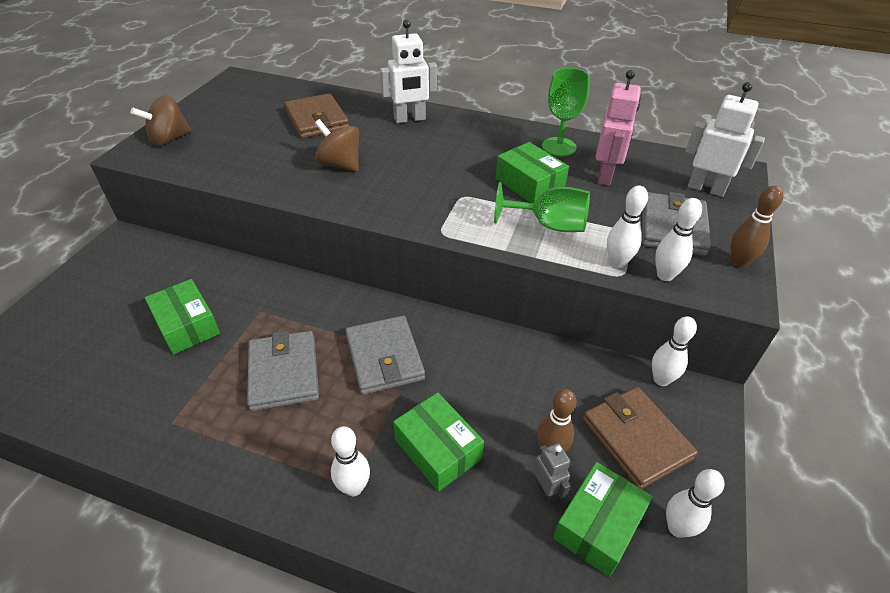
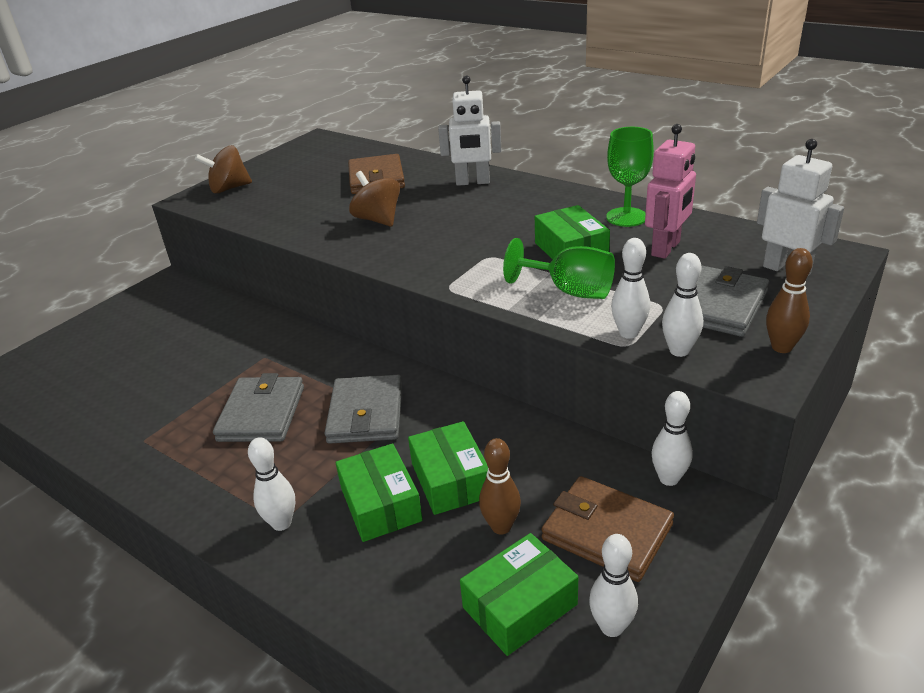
camera: 20 degrees right, 10 degrees down
(187, 325) = (192, 361): green box -> green box (450, 480)
(546, 489) = (478, 561): grey robot -> none
(636, 439) = (607, 532): brown wallet -> brown wallet turned 45 degrees counterclockwise

